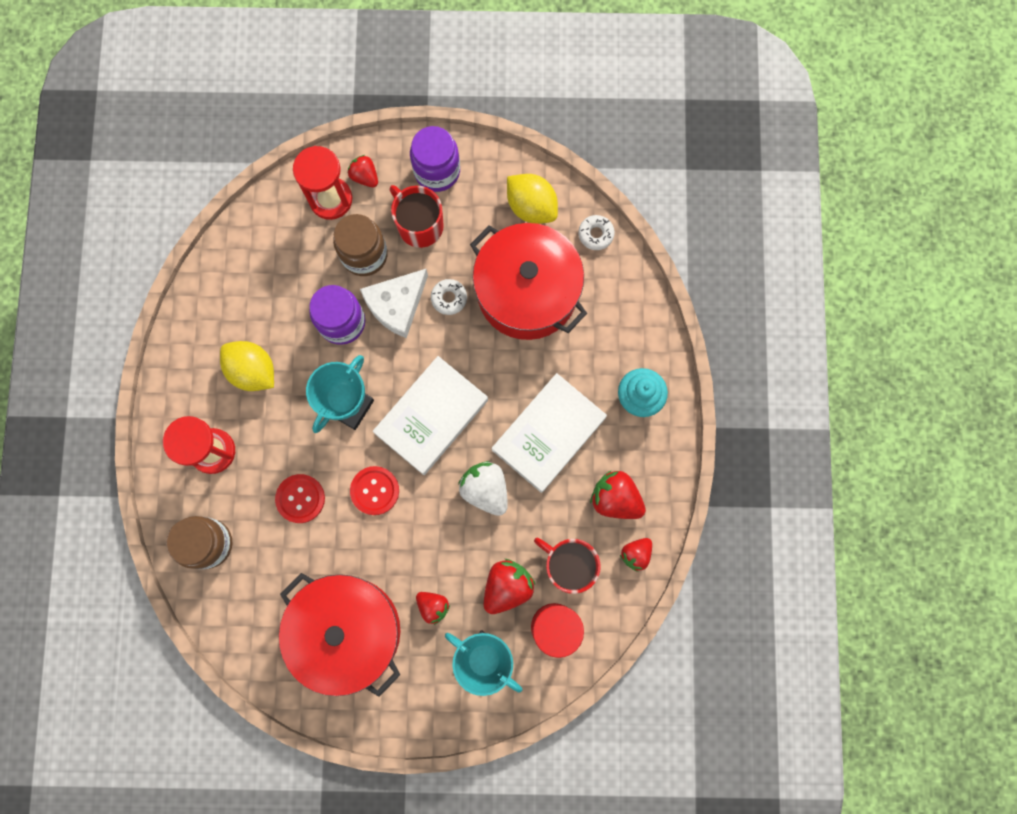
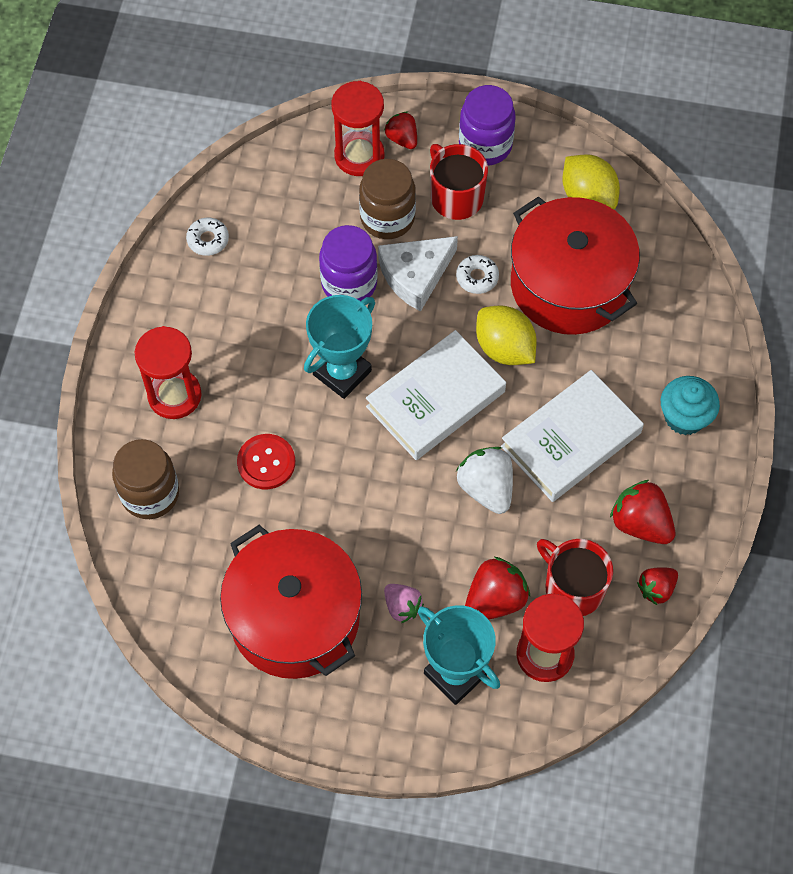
camera: 10 degrees right, 15 degrees down
(253, 371) = (237, 318): yellow lemon -> yellow lemon (504, 348)
(375, 490) = (355, 468): red button -> none
(433, 606) = (402, 607): red strawberry -> pink strawberry
(595, 234) = (658, 237): white donut -> white donut (208, 240)

